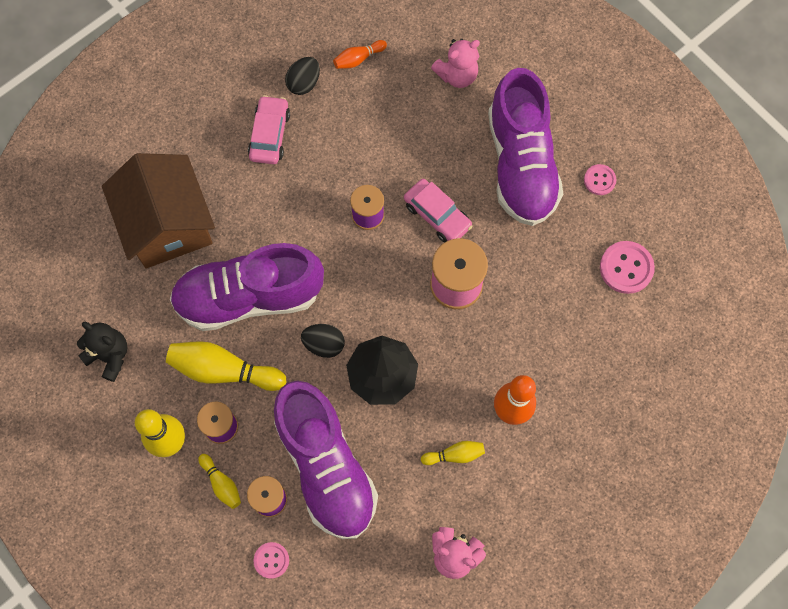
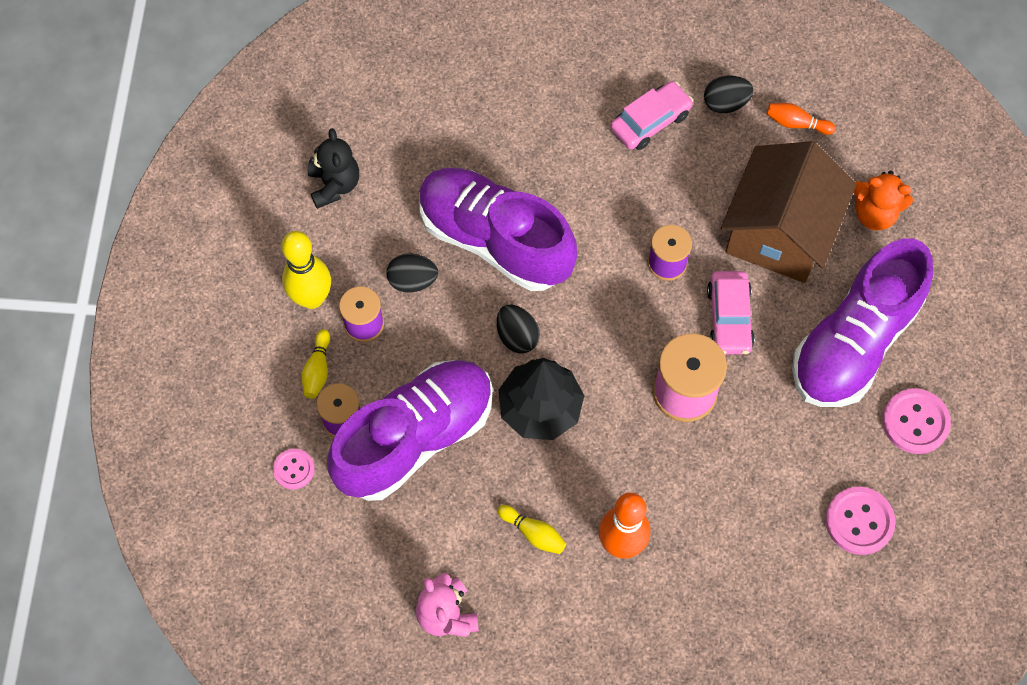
camera: 45 degrees right, 5 degrees down
(167, 224) = (488, 121): brown house -> brown house (779, 232)
(224, 370) = (412, 281): yellow bowling pin -> black egg
(326, 466) = (415, 438): purple shoe -> purple shoe turned 150 degrees counterclockwise
(457, 75) = (874, 214): pink teddy bear -> orange teddy bear
(599, 180) = (915, 422): pink button -> pink button, size x1.64

